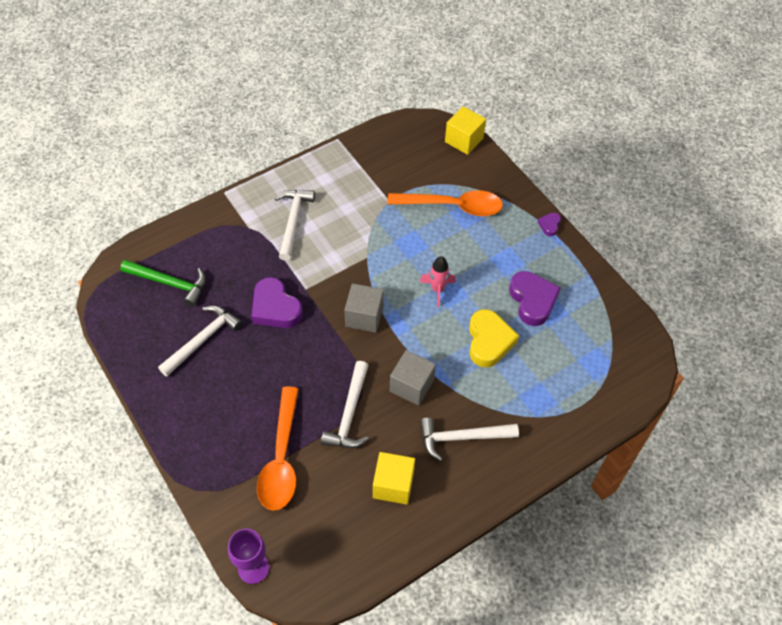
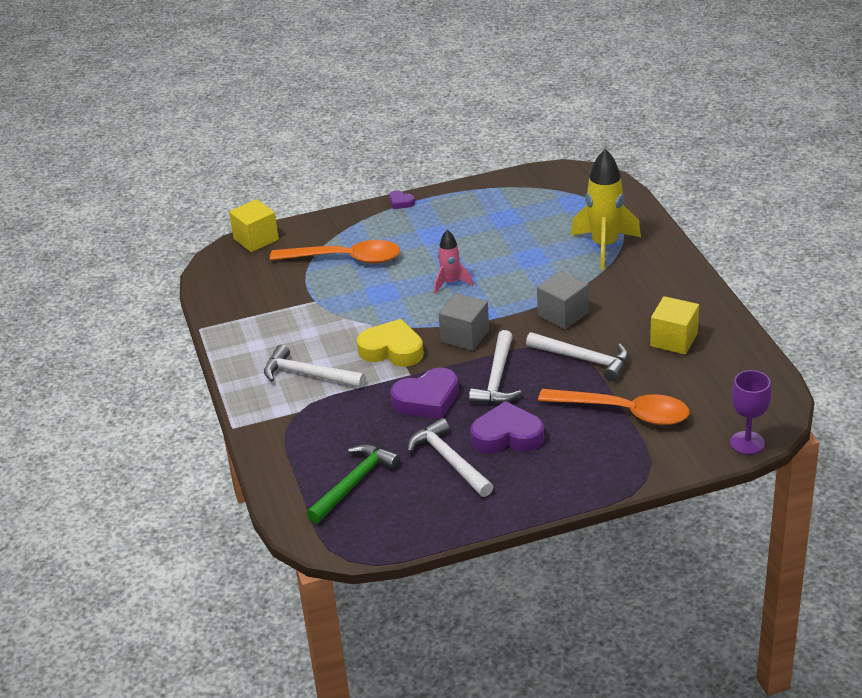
camera: 70 degrees left, 20 degrees down
(452, 206) = (345, 259): orange spoon -> orange spoon turned 75 degrees clockwise
(462, 438) = (632, 291): white hammer -> white hammer (497, 379)
(489, 341) = (527, 259): yellow heart -> yellow heart (392, 350)
(528, 402) = (604, 246): none -> yellow rocket
(532, 301) = (489, 226): purple heart -> purple heart (507, 436)

